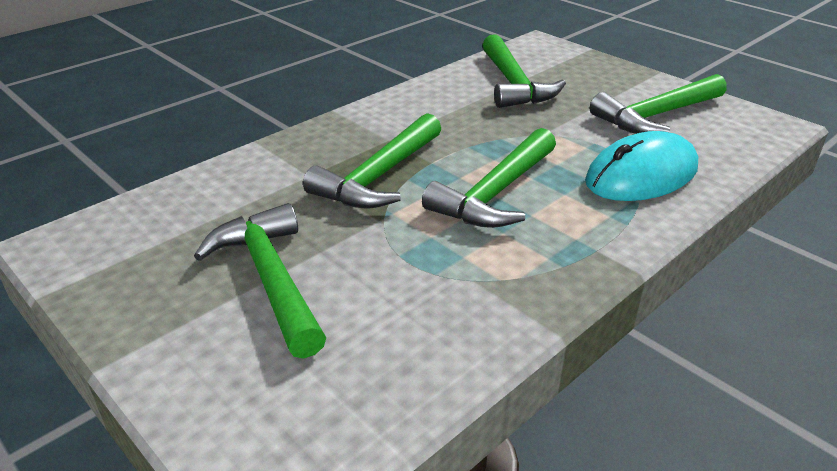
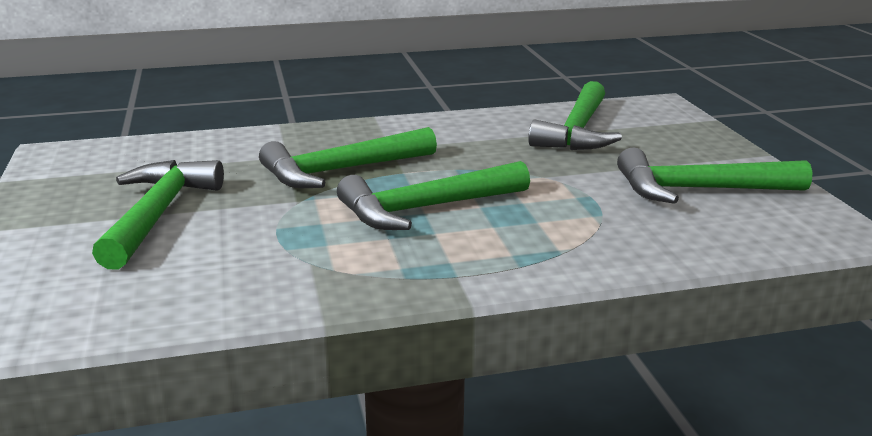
camera: 30 degrees right, 10 degrees down
(641, 175) = (599, 232): turquoise mouse -> none

